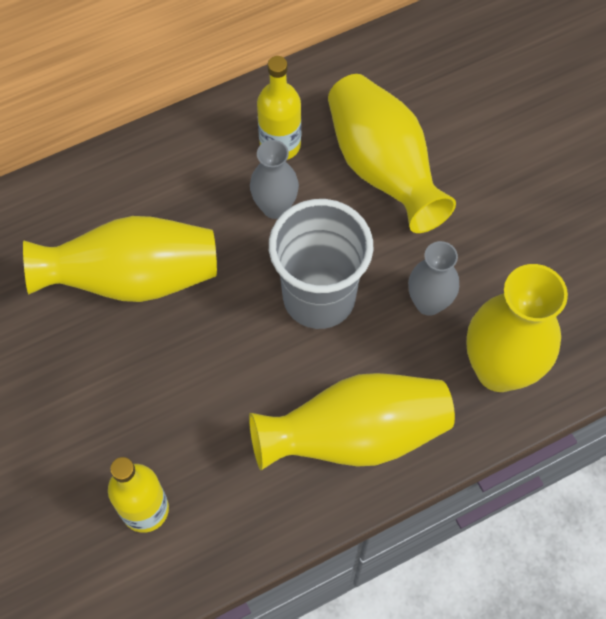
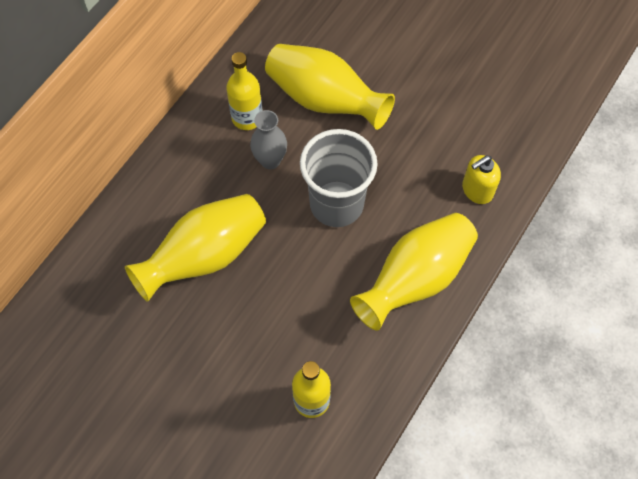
camera: 30 degrees left, 0 degrees up
(428, 303) = (408, 171): grey vase -> none
(499, 369) = (477, 190): yellow vase -> yellow soap dispenser

